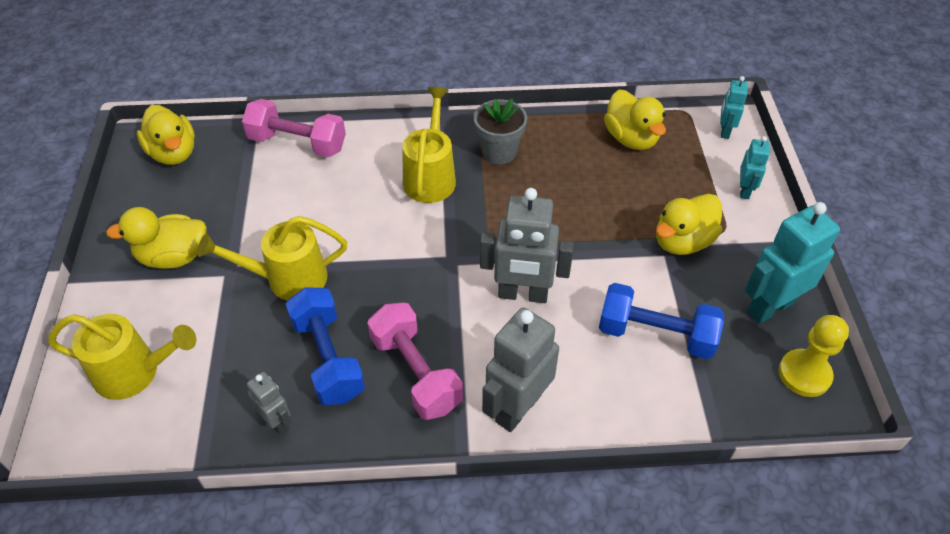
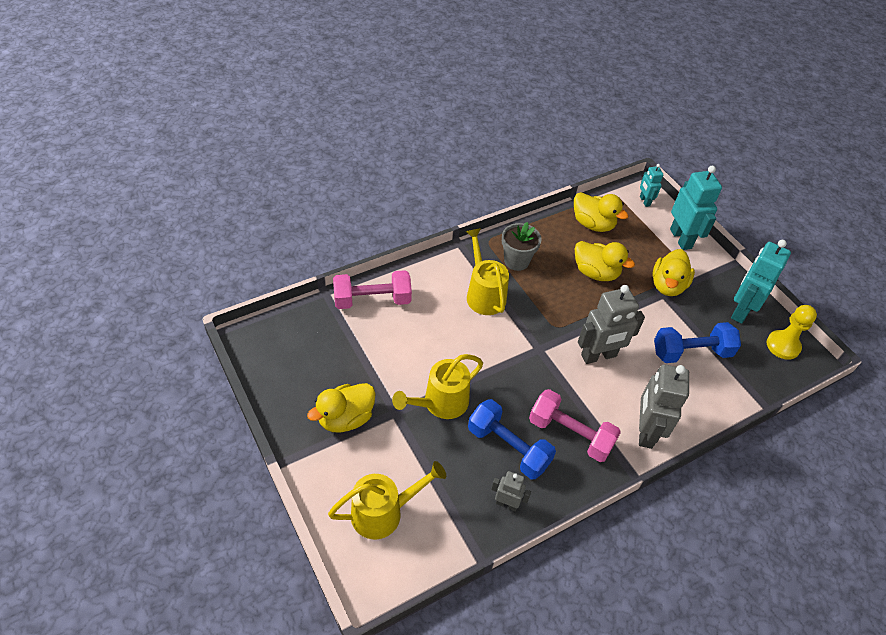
camera: 30 degrees left, 0 degrees up
(173, 153) = (283, 339): yellow duck -> yellow duck (595, 272)
(745, 190) = (681, 239): turquoise robot -> turquoise robot, size x1.88

